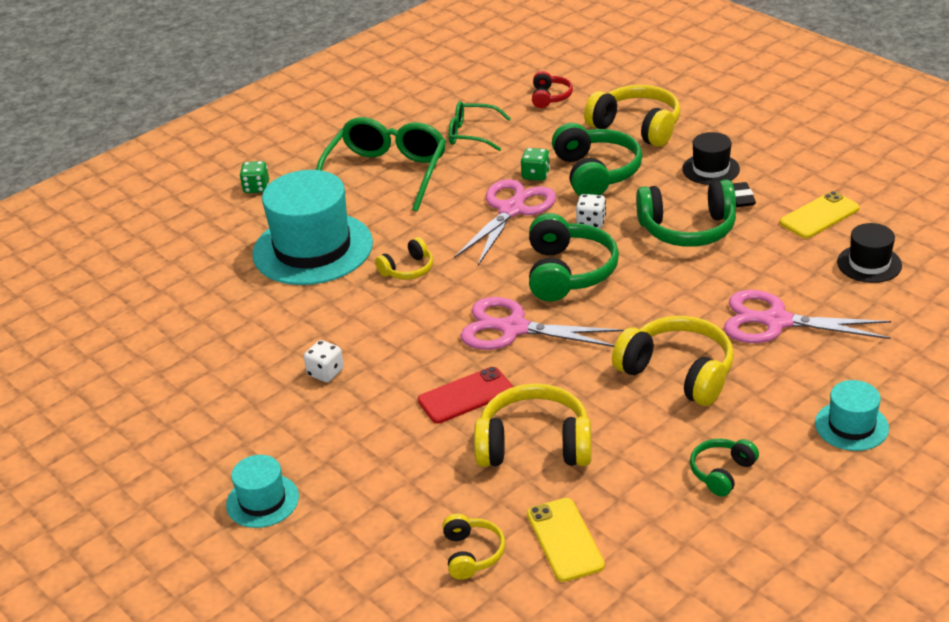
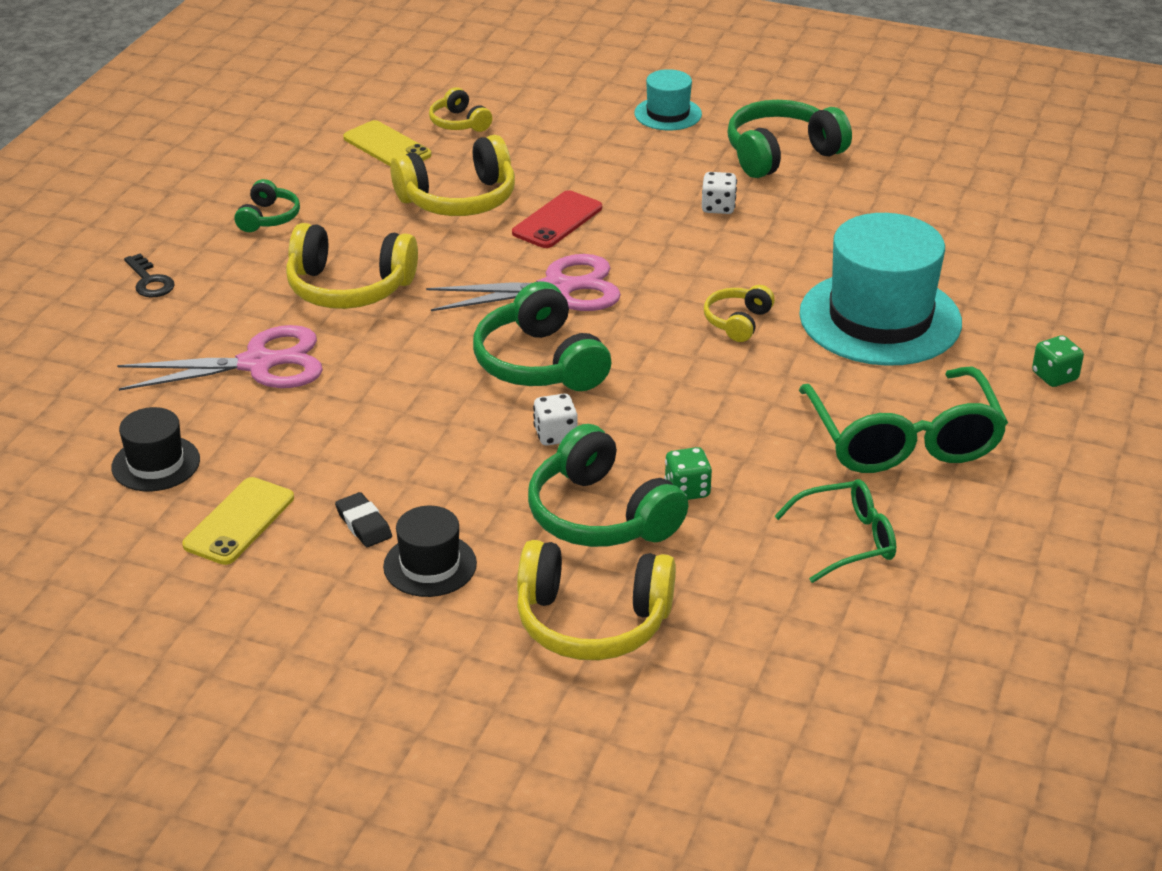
camera: 150 degrees right, 0 degrees up
(511, 210) = (677, 427): pink scissors -> none
(550, 97) = (786, 653): red headphones -> none
(687, 229) = (418, 457): green headphones -> green headphones (781, 154)
(851, 426) = (149, 281): turquoise hat -> black key

